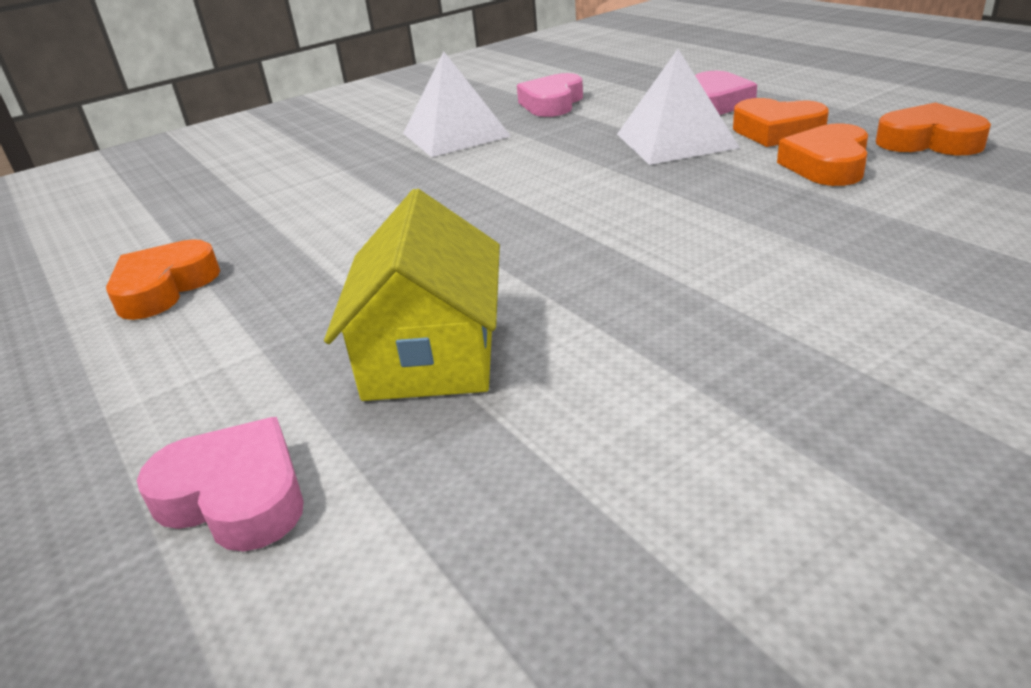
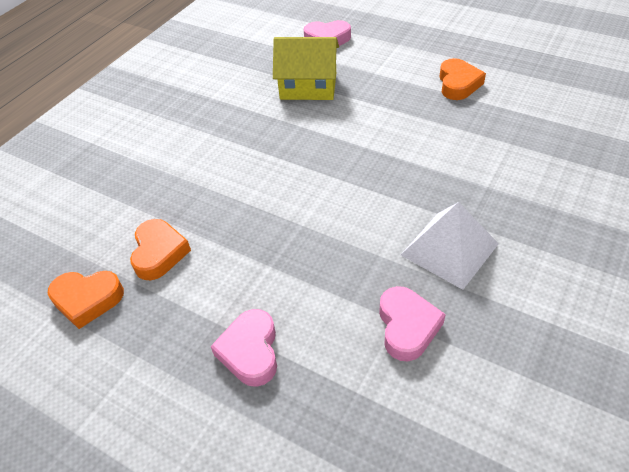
camera: 155 degrees right, 15 degrees up
(431, 353) = (308, 86): yellow house -> yellow house turned 60 degrees counterclockwise
(676, 140) = (266, 270): white pyramid -> none
(776, 131) = (193, 299): orange heart -> none

